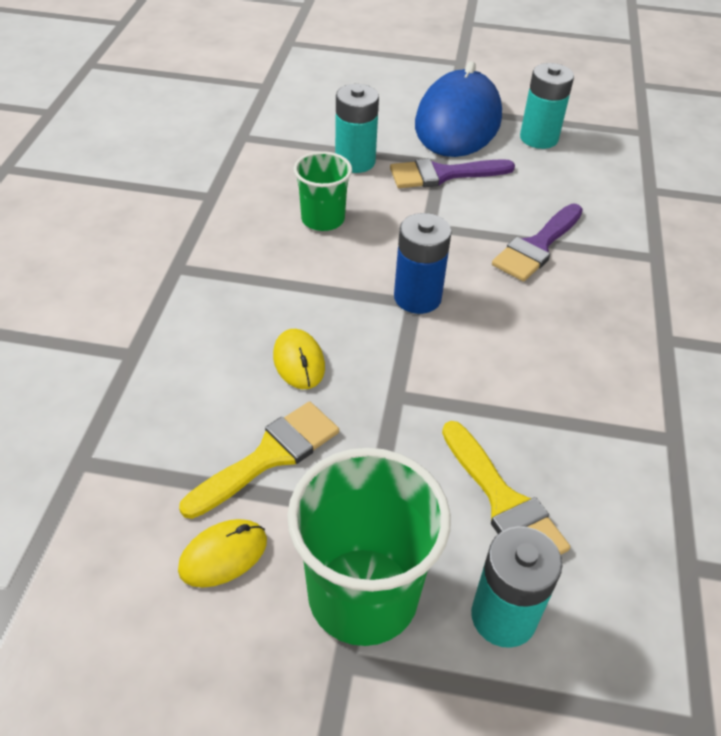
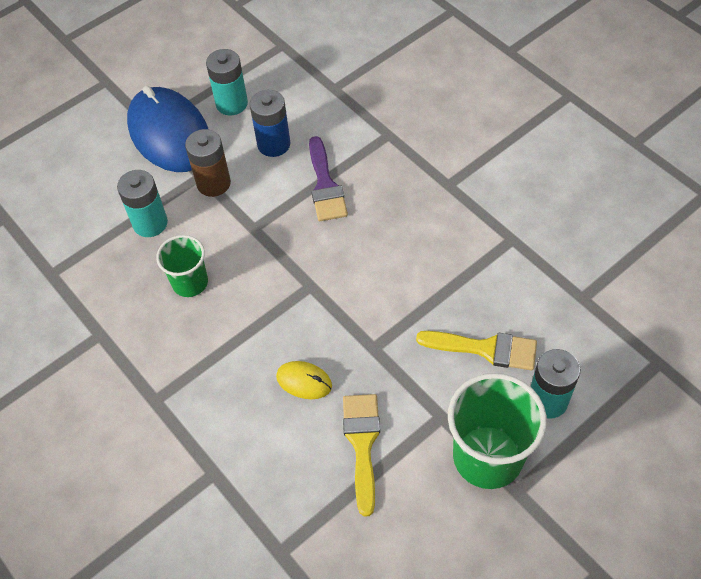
camera: 45 degrees left, 10 degrees up
(223, 555) = (410, 510): yellow mouse -> none
(417, 297) = (309, 280): blue battery -> blue battery (274, 144)
(443, 174) = (213, 183): purple brush -> brown battery

